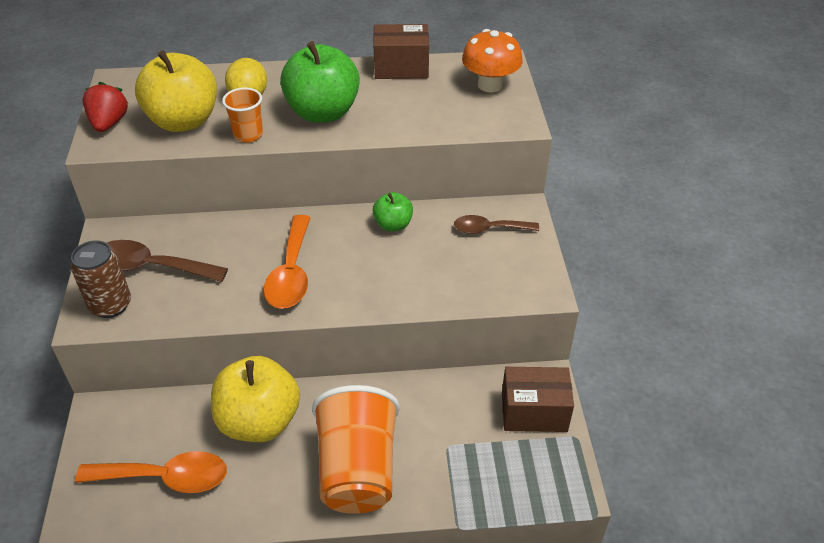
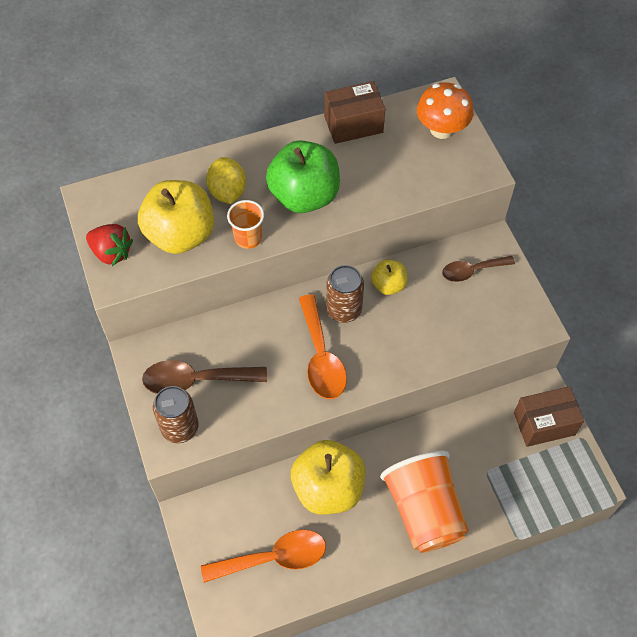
camera: 15 degrees left, 15 degrees up
(109, 123) = (111, 253): red strawberry -> red strawberry turned 135 degrees clockwise
(335, 237) = (344, 310): none -> brown can
(393, 225) = (388, 285): green apple -> yellow apple

